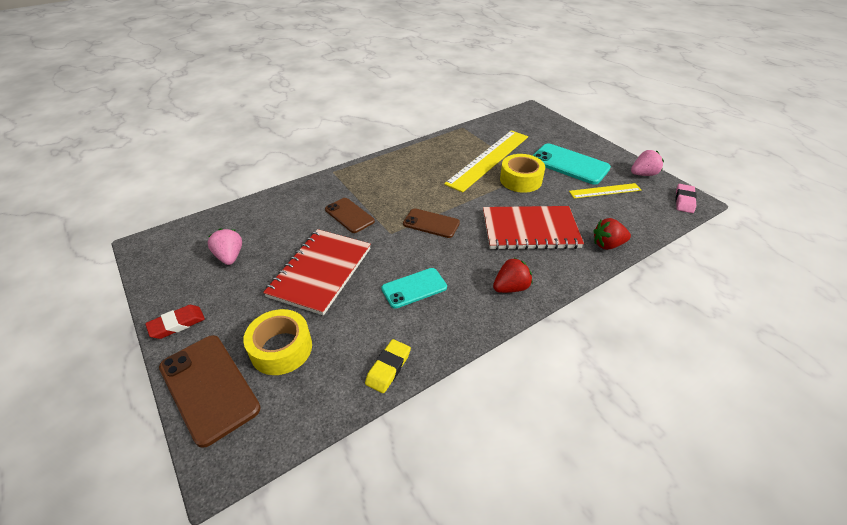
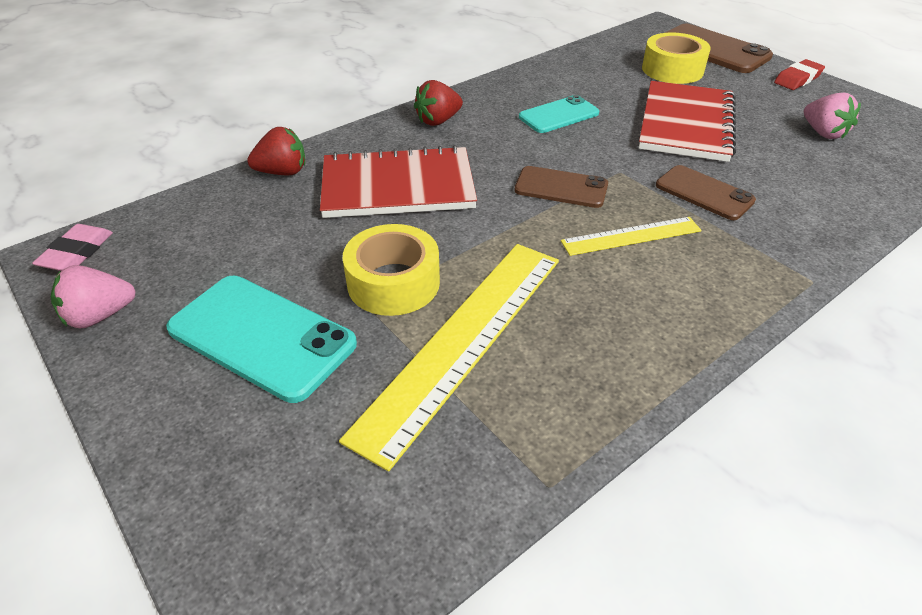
camera: 175 degrees right, 0 degrees up
(388, 368) = (561, 64): yellow eraser -> none
(605, 191) = (222, 266): yellow ruler -> yellow ruler (631, 236)

